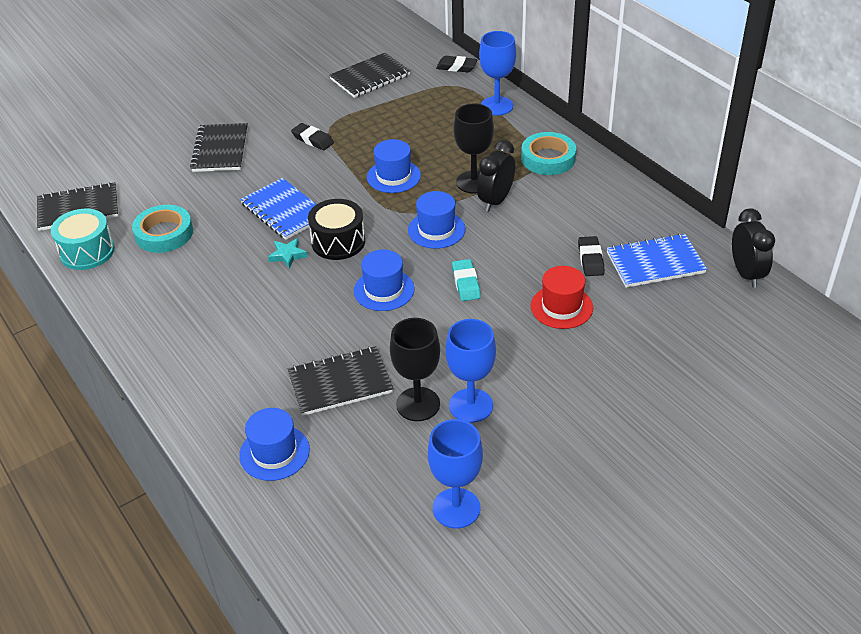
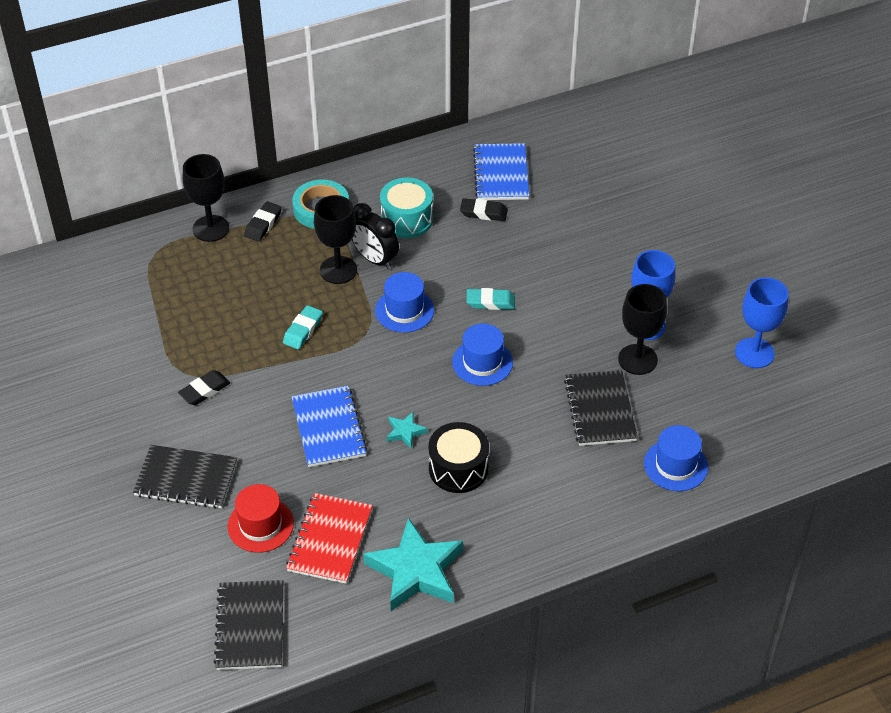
camera: 80 degrees left, 5 degrees up
(87, 252) = (338, 616): turquoise drum -> turquoise drum (407, 219)
(133, 287) = (416, 571): none -> turquoise star
(164, 233) = (330, 540): turquoise tape -> red notebook
(284, 211) = (328, 428): blue notebook -> blue notebook turned 75 degrees counterclockwise
(338, 242) = (397, 388): black drum -> black drum (458, 468)
(370, 77) = (98, 324): black notebook -> none
(393, 176) = (303, 330): blue hat -> turquoise eraser
(456, 67) = (117, 247): black eraser -> black eraser (263, 224)
(496, 106) = (211, 228): blue goblet -> black goblet
(561, 307) = (540, 245): red hat -> red hat (260, 525)
(746, 274) = (532, 125): black clock -> none

